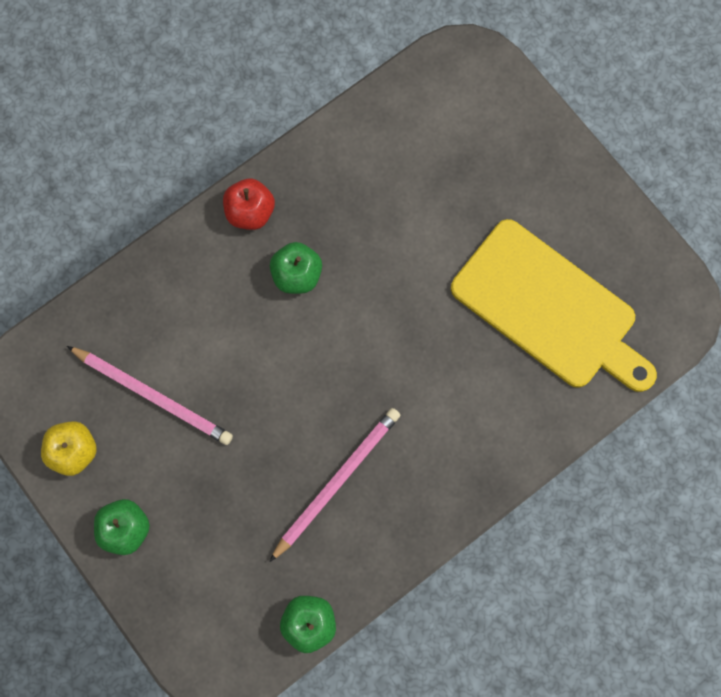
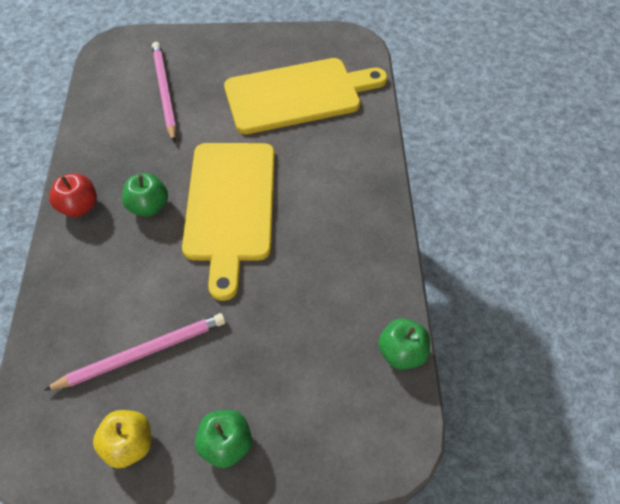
camera: 55 degrees left, 20 degrees down
(337, 481) = (311, 270): pink pencil -> pink pencil (164, 92)
(352, 351) = (230, 206): none -> yellow cutting board

